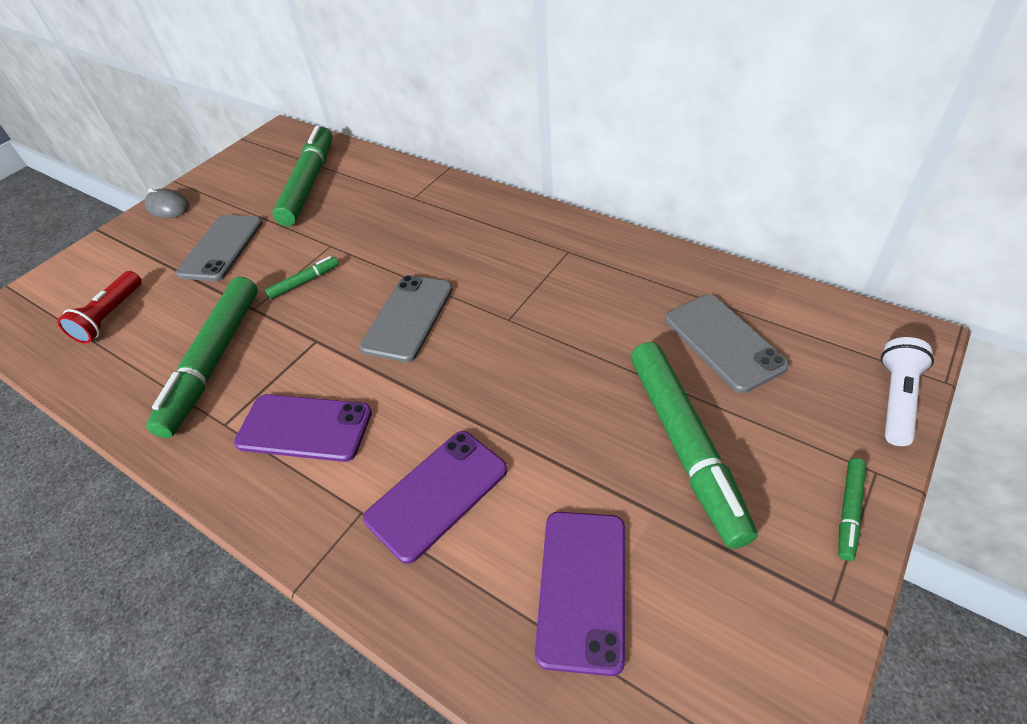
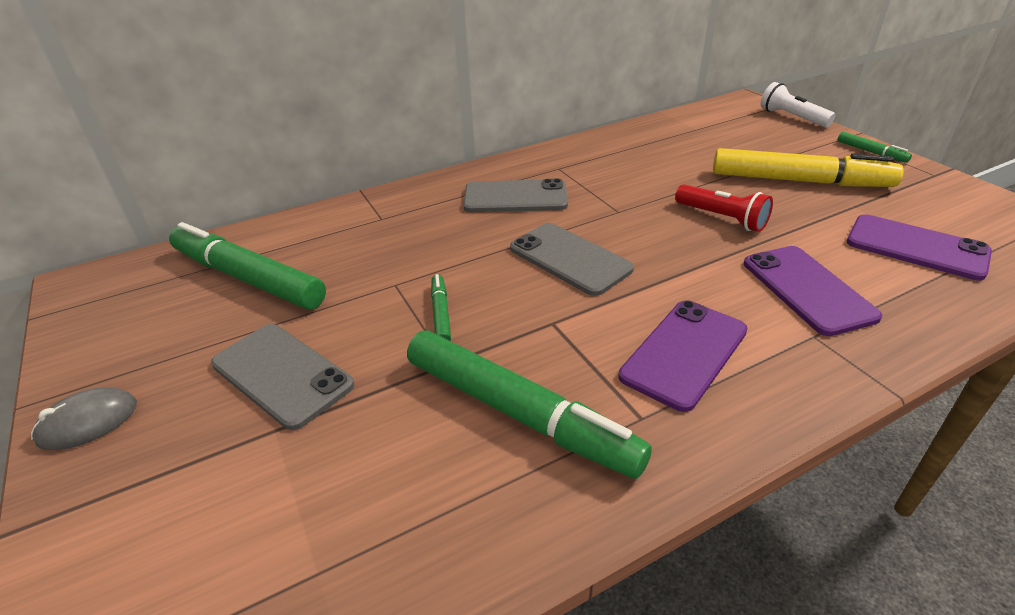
camera: 65 degrees left, 10 degrees down
(110, 316) = (302, 528): red flashlight -> red flashlight (722, 218)
(685, 445) = (799, 181): green marker -> yellow marker
(723, 342) = (711, 144): grey phone -> grey phone (515, 197)

